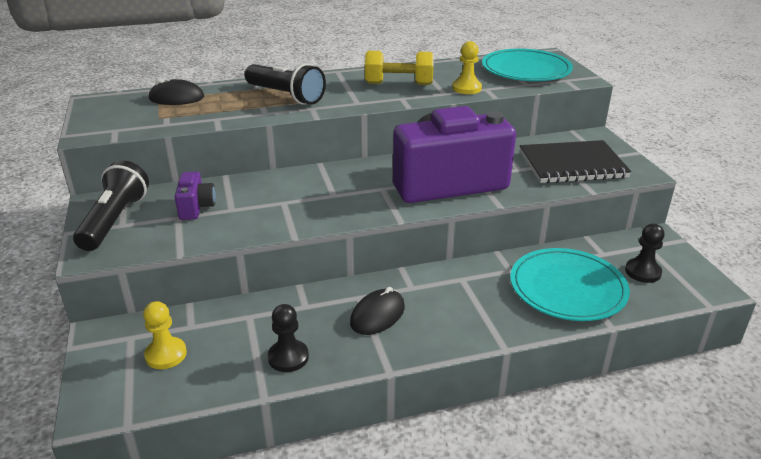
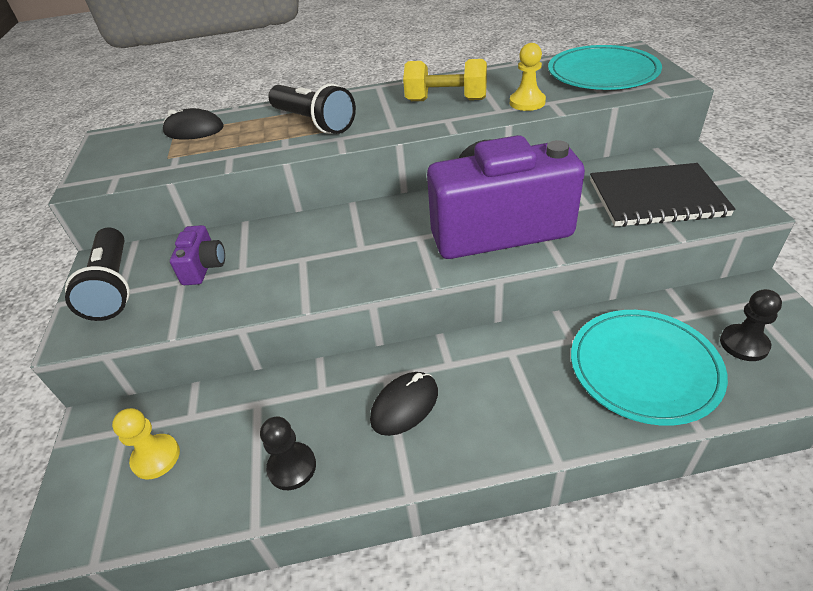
camera: 10 degrees right, 10 degrees up
(114, 220) = (113, 286): black flashlight -> black flashlight turned 150 degrees clockwise

